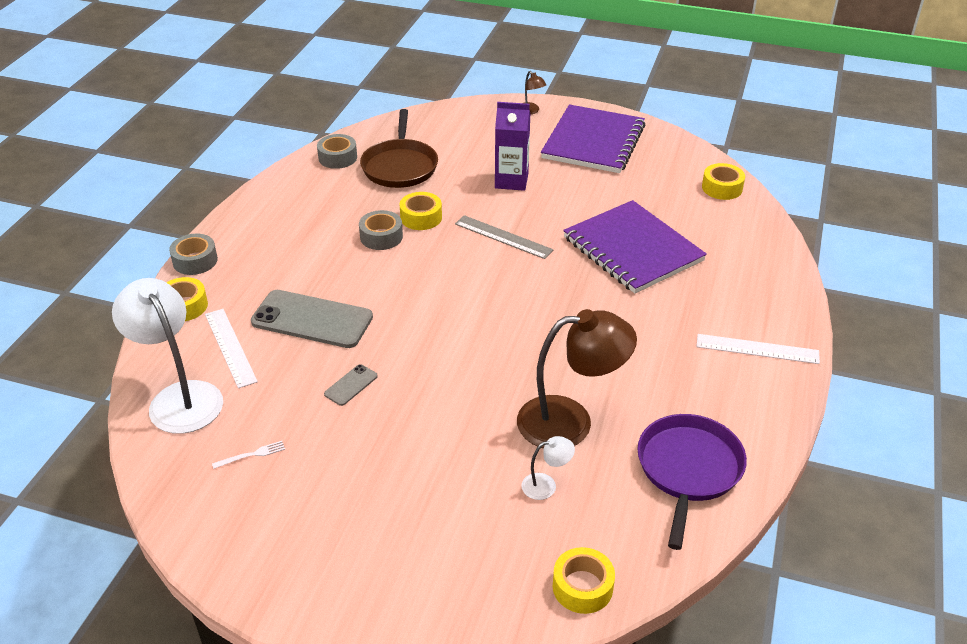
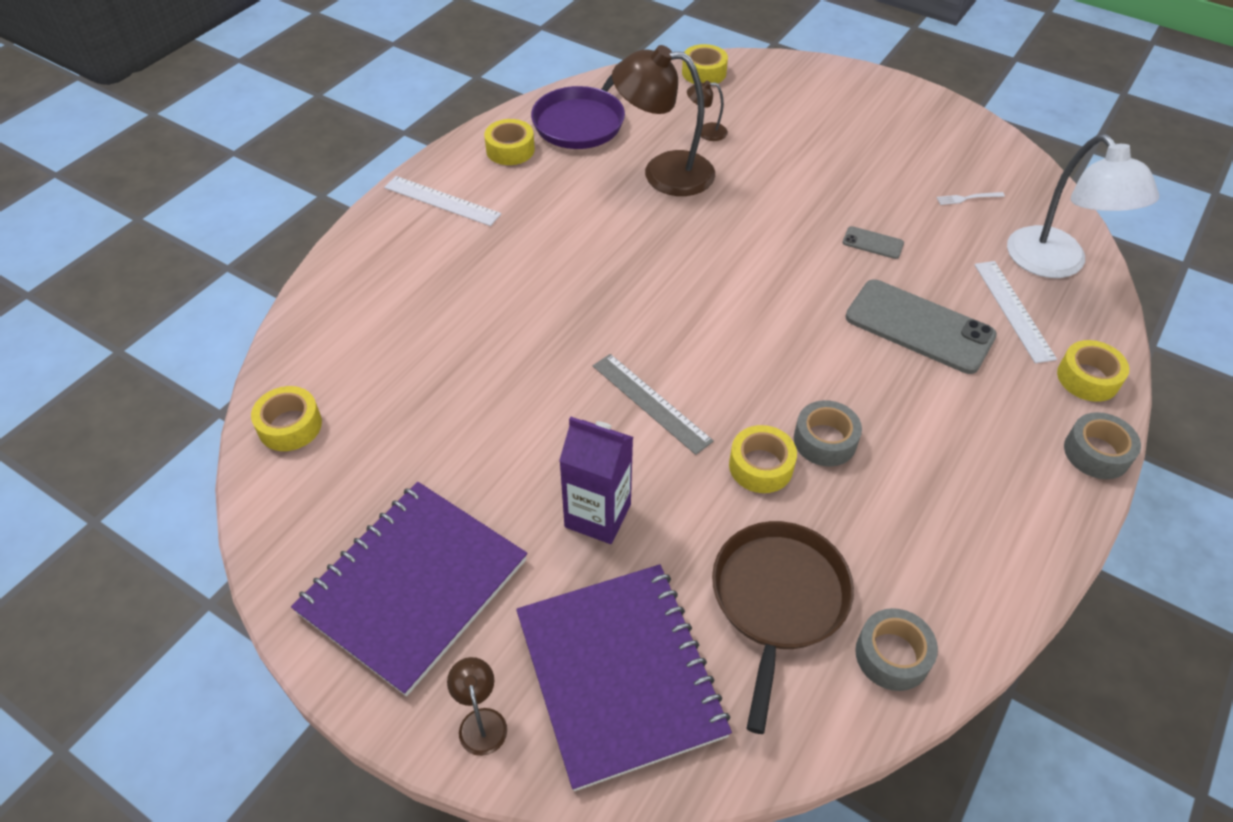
camera: 165 degrees left, 10 degrees up
(351, 385) = (873, 243): grey phone -> grey phone turned 60 degrees clockwise
(546, 485) = (705, 132): white lamp -> brown lamp
(633, 249) = (489, 346): purple notebook -> purple notebook (619, 674)
(737, 416) = (510, 150): none -> yellow tape

